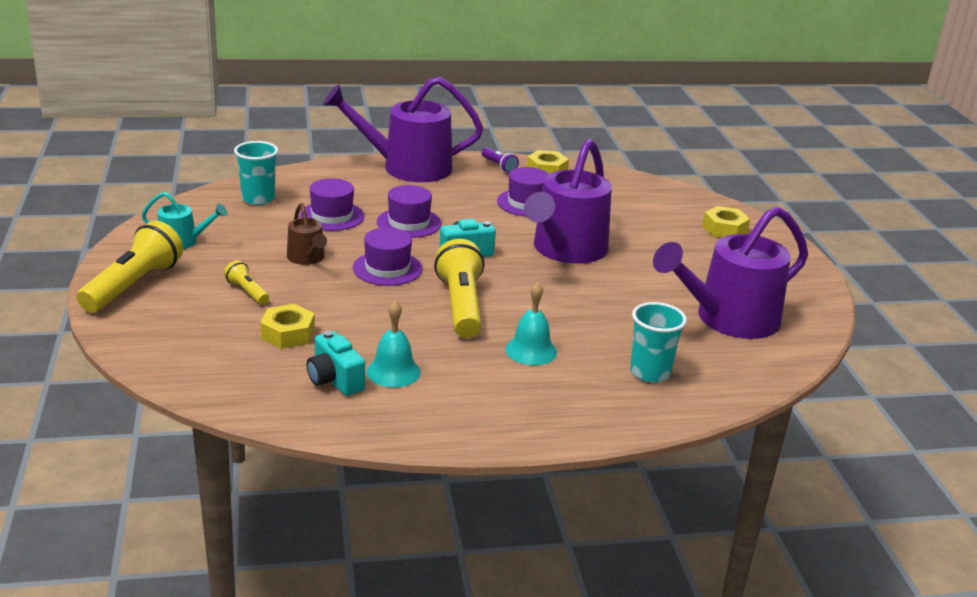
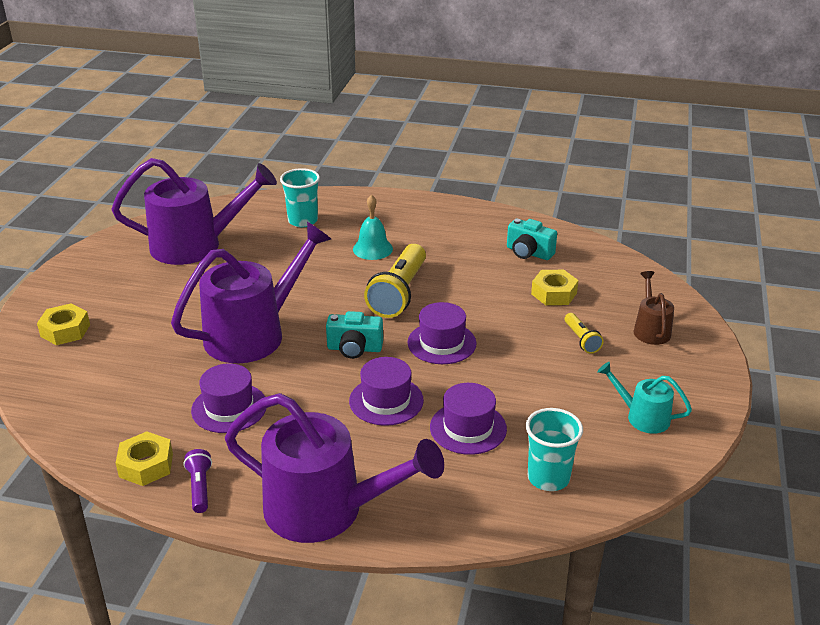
camera: 155 degrees left, 5 degrees up
(133, 285) = (688, 366): yellow flashlight -> none
(307, 258) = (515, 369): brown watering can -> brown watering can (650, 329)
(334, 380) = (528, 253): turquoise camera -> turquoise camera turned 135 degrees clockwise
(393, 371) = (484, 251): turquoise bell -> none

